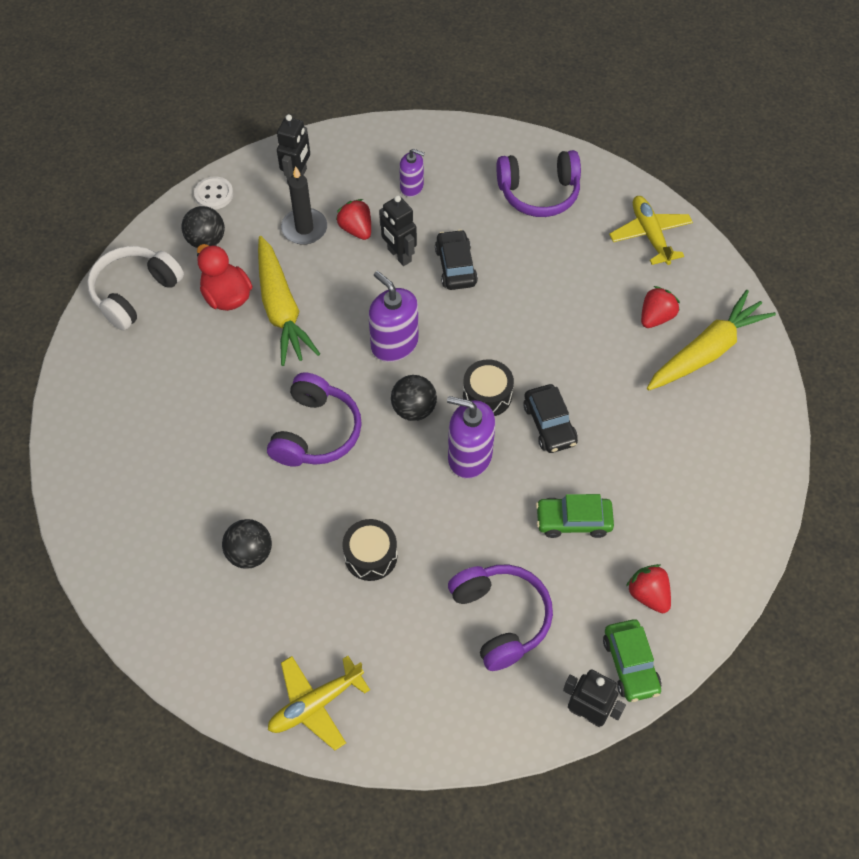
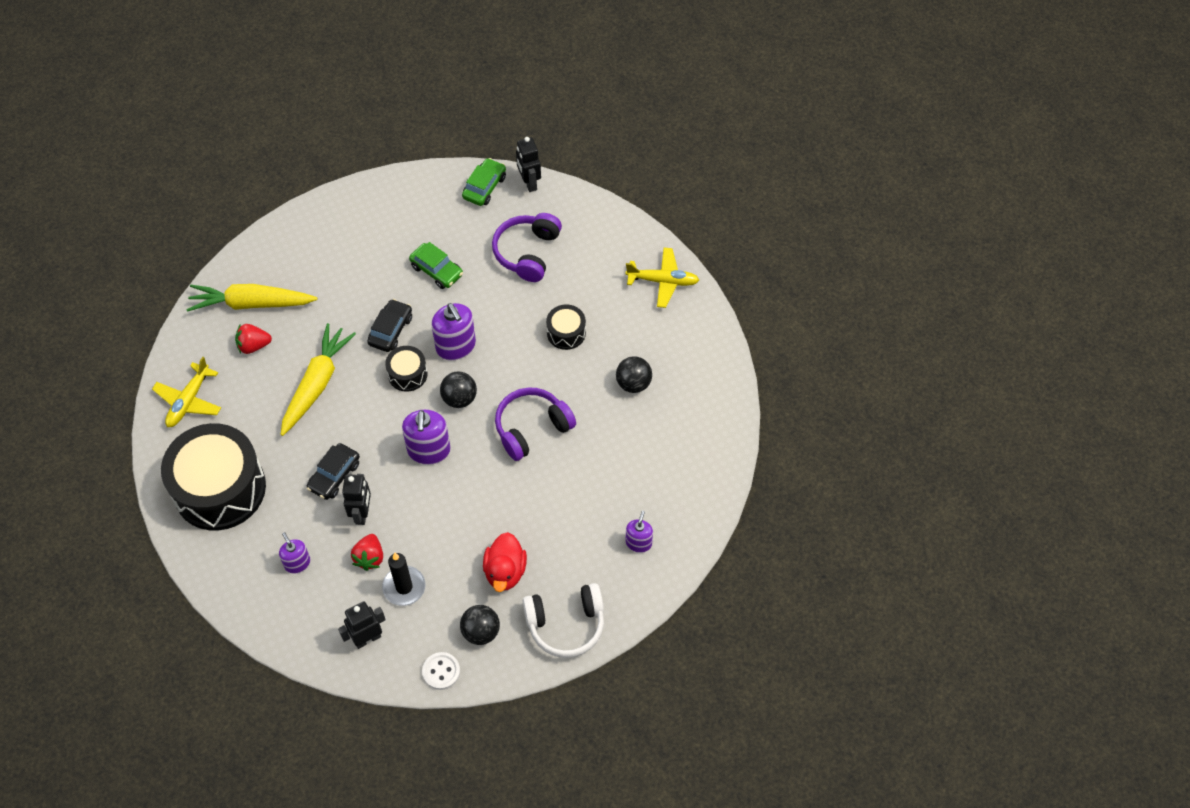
camera: 140 degrees left, 0 degrees up
(119, 402) = (638, 543): none -> purple soap dispenser
(281, 309) = (477, 532): yellow carrot -> yellow carrot (317, 384)
(539, 193) = (219, 488): purple headphones -> black drum
(648, 595) = (439, 209): red strawberry -> none

